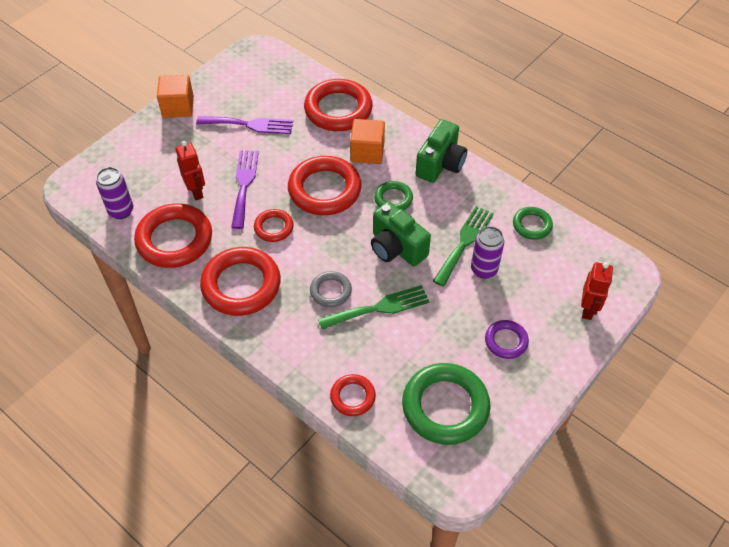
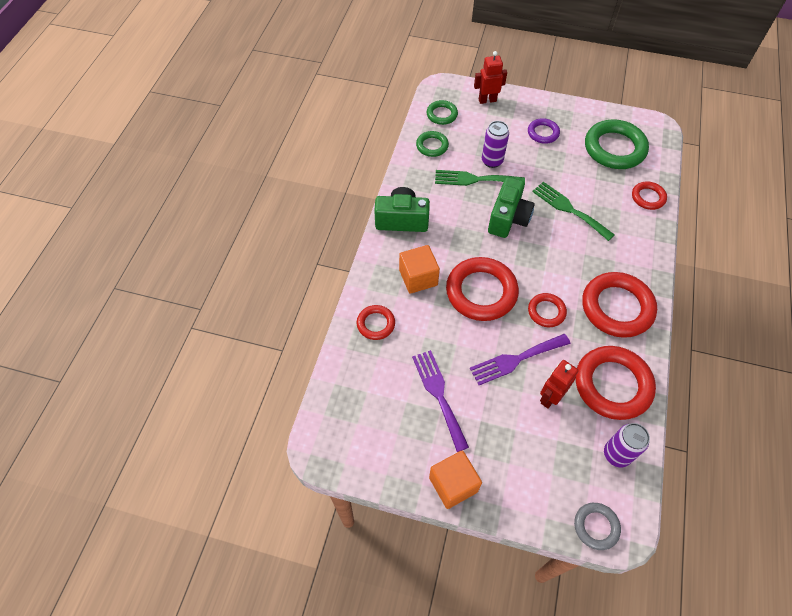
camera: 115 degrees left, 5 degrees up
(330, 291) = (577, 244): grey ring -> grey ring (596, 526)
(338, 109) = (376, 324): red ring -> red ring, size x0.52
(393, 199) = (460, 239): green ring -> green ring (442, 114)

